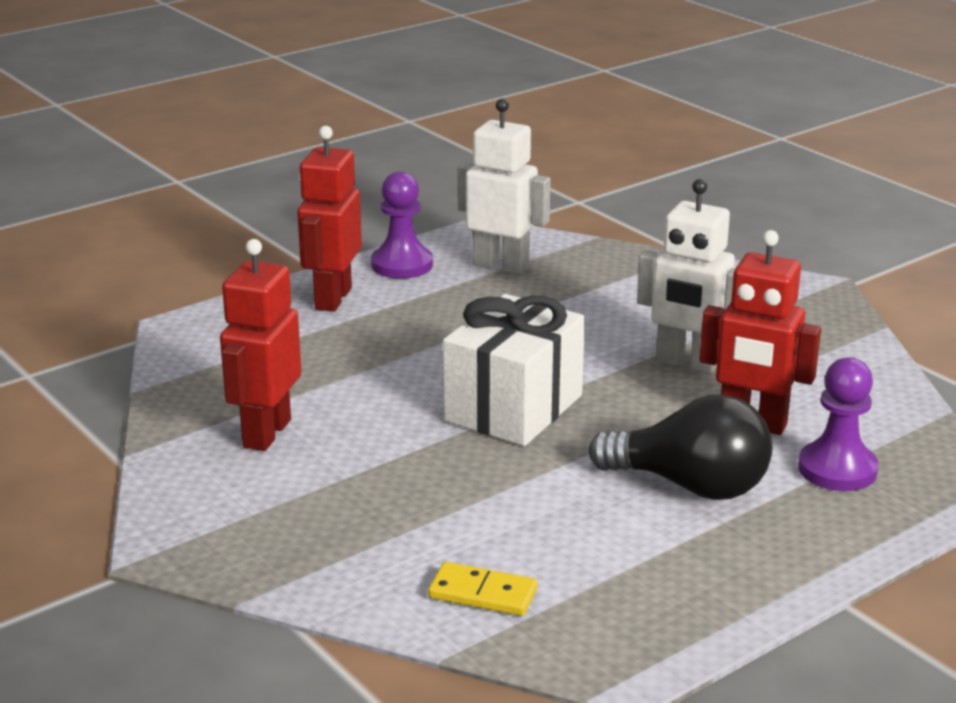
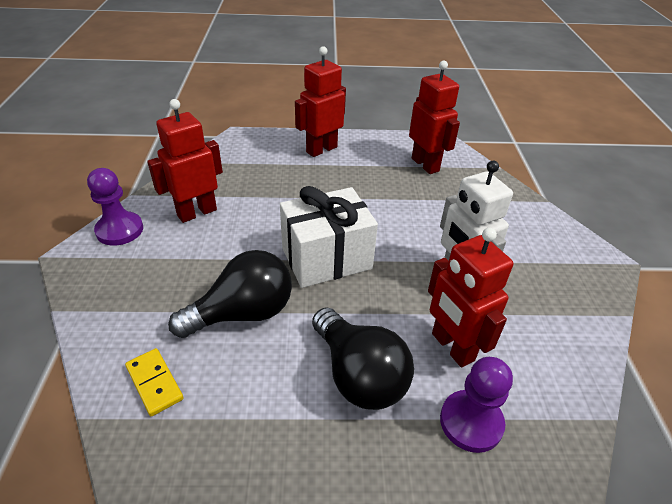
camera: 35 degrees right, 15 degrees up
(402, 265) = (376, 144): purple pawn -> purple pawn (120, 230)
(490, 497) = (243, 313): none -> black light bulb
(501, 266) = (425, 164): white robot -> red robot

